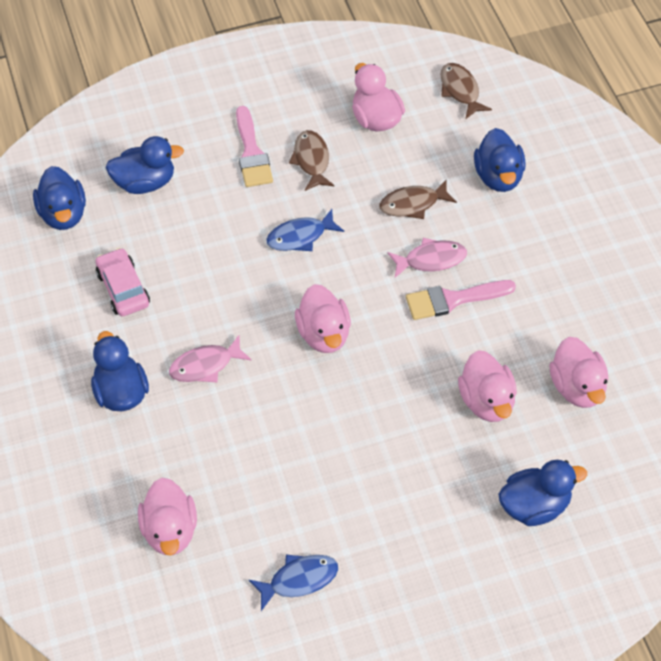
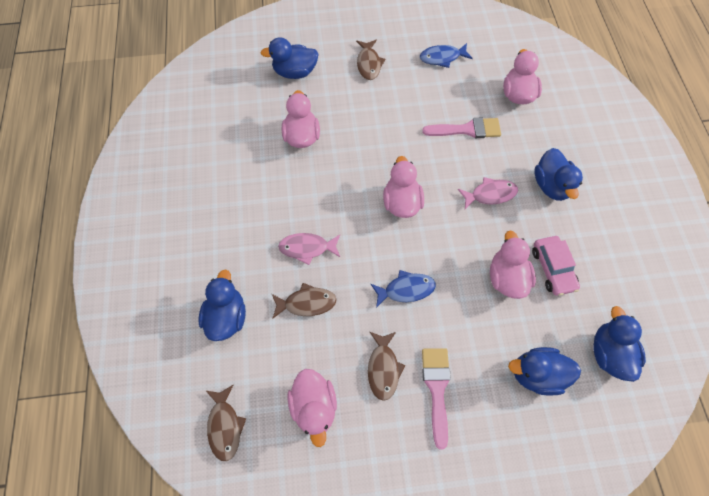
camera: 170 degrees left, 10 degrees up
(419, 544) = (369, 64): none -> brown fish
(453, 299) = (301, 212): pink brush -> pink brush (466, 130)
(577, 387) = (239, 135): pink duck -> pink duck (506, 277)

